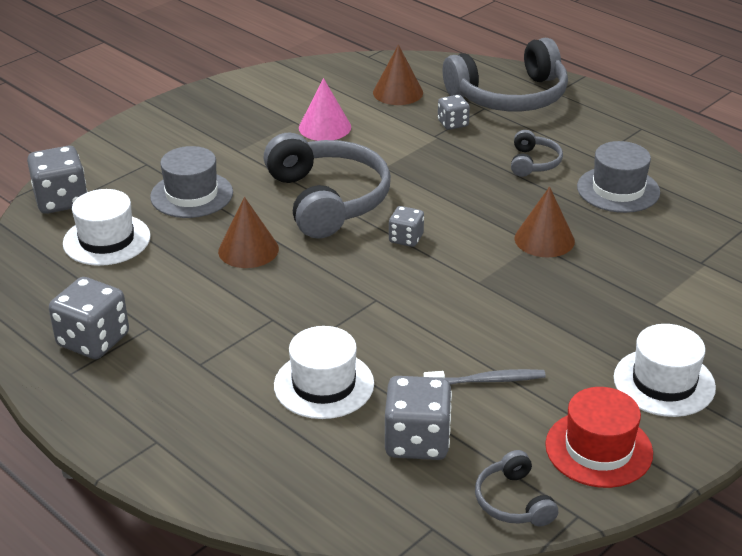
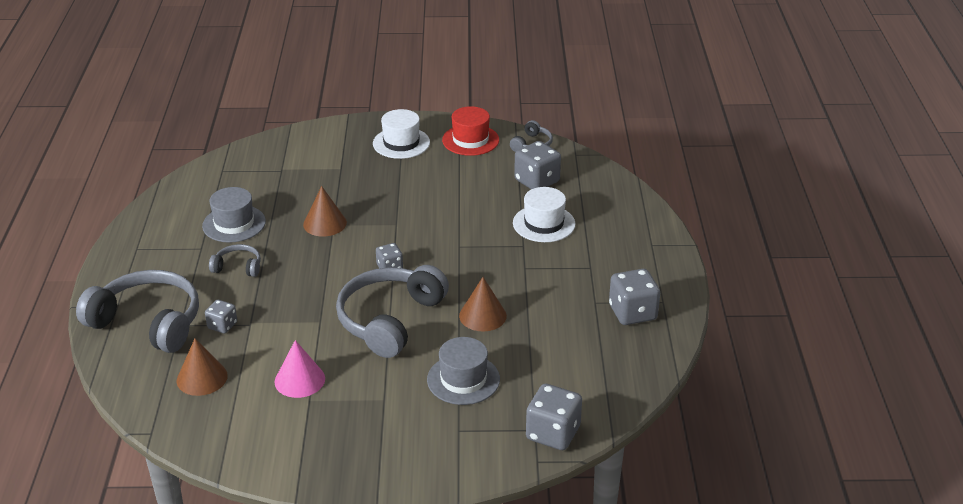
camera: 135 degrees left, 0 degrees up
(107, 240) = (557, 377): white hat -> none
(487, 380) = (470, 184): grey toothbrush -> none
(533, 163) = (238, 267): grey headphones -> grey headphones turned 45 degrees clockwise

